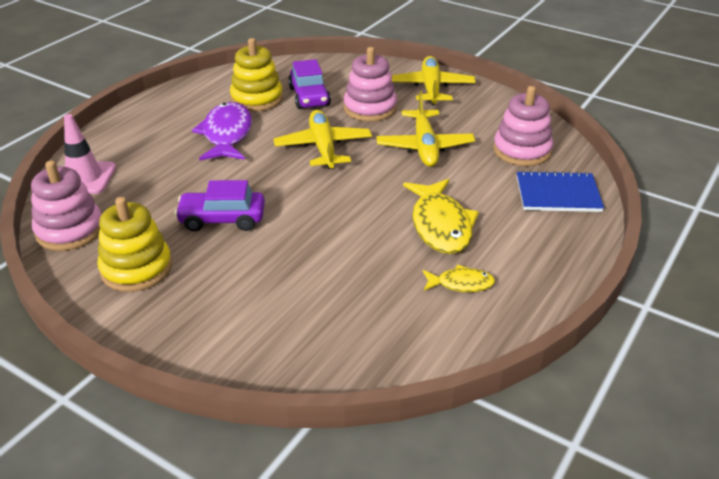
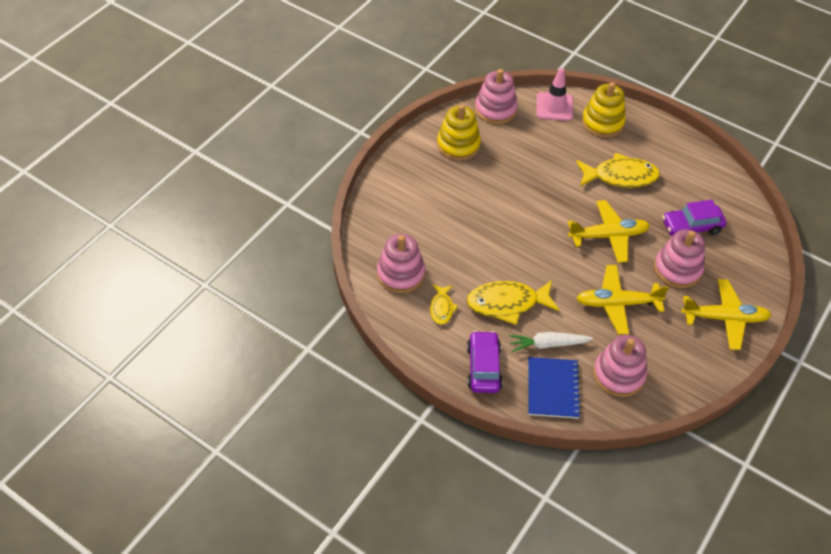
camera: 90 degrees right, 15 degrees up
(222, 219) = (510, 181): purple car -> purple car (483, 367)
(227, 134) = (620, 176): purple fish -> yellow fish
(257, 99) = (681, 192): yellow stacking toy -> yellow stacking toy (602, 122)
(404, 328) = (401, 274): none -> pink stacking toy
(496, 195) = (548, 344): none -> white carrot

